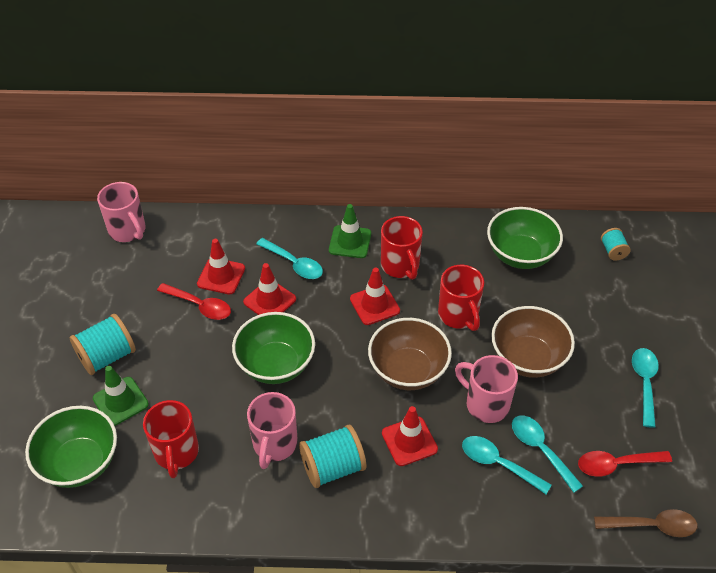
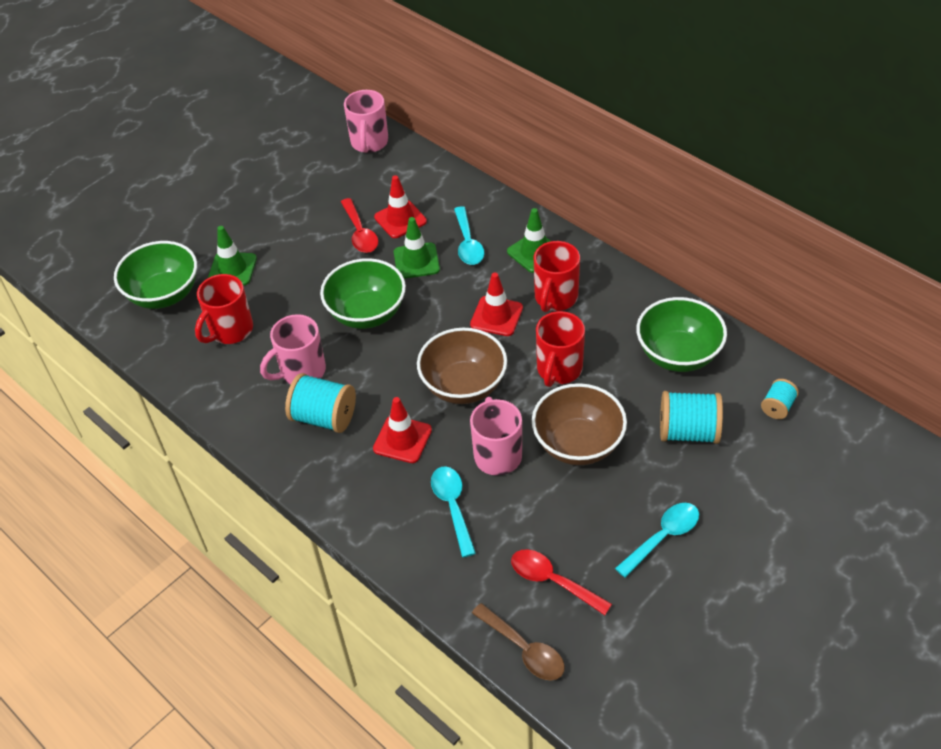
camera: 45 degrees right, 0 degrees up
(107, 356) = (257, 230): turquoise spool -> turquoise spool (688, 432)
(269, 300) = (416, 261): red traffic cone -> green traffic cone
(540, 449) = (501, 522): turquoise spoon -> none

